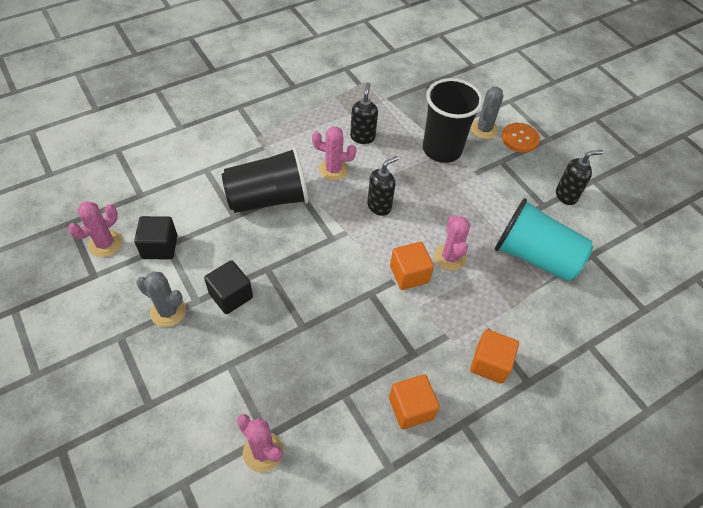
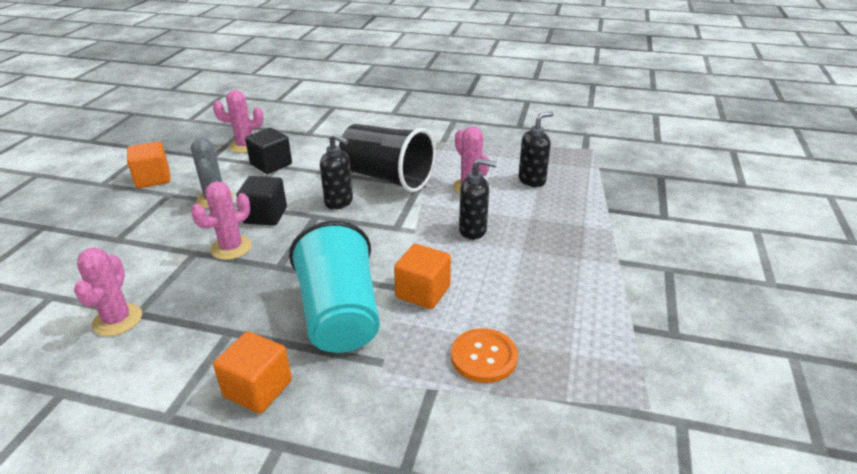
camera: 50 degrees right, 20 degrees down
(442, 149) = (605, 226): black cup -> none
(450, 257) = (485, 306): pink cactus -> pink cactus (231, 248)
(484, 129) = (683, 235): grey cactus -> none
(490, 363) = (388, 420): orange cube -> orange cube (153, 179)
(519, 138) = (724, 263): orange button -> orange button (484, 357)
(535, 256) = (591, 370): turquoise cup -> turquoise cup (340, 315)
(566, 196) = (723, 344): black soap dispenser -> black soap dispenser (339, 202)

